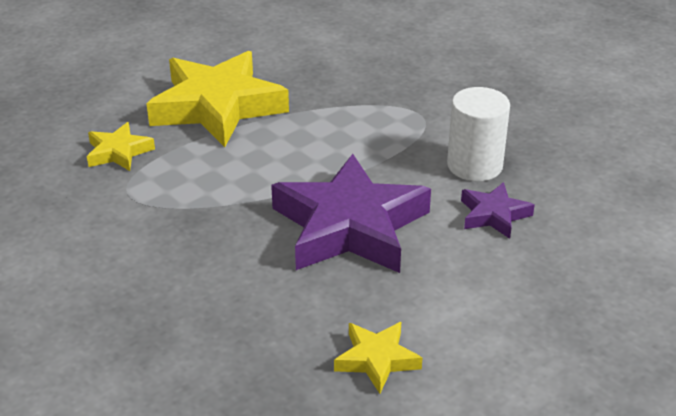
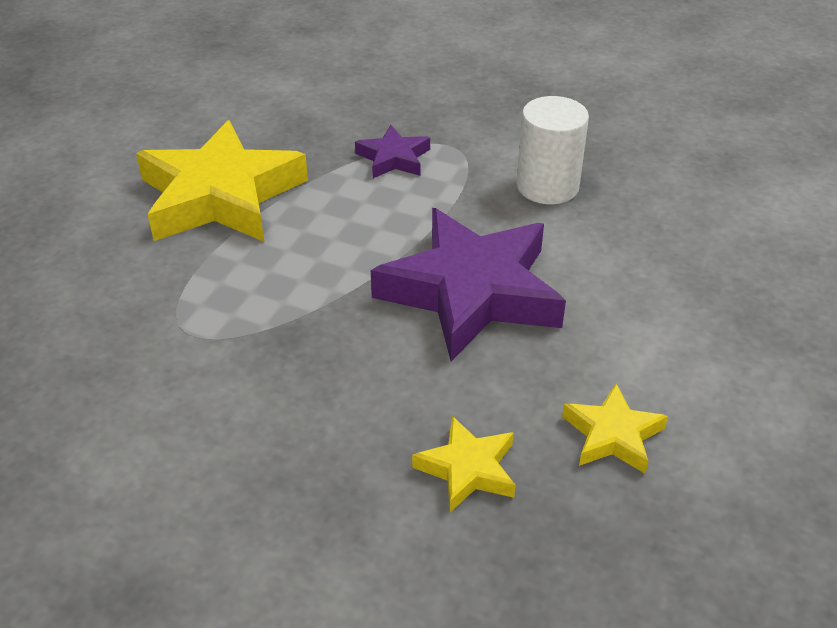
camera: 25 degrees left, 5 degrees up
(118, 152) = (138, 284): yellow star -> yellow star (467, 469)
(493, 215) = (606, 234): purple star -> purple star (393, 158)

